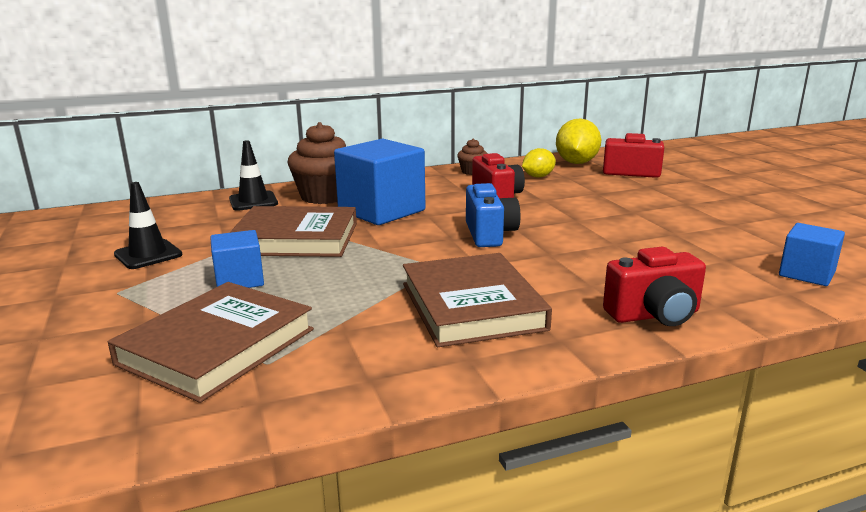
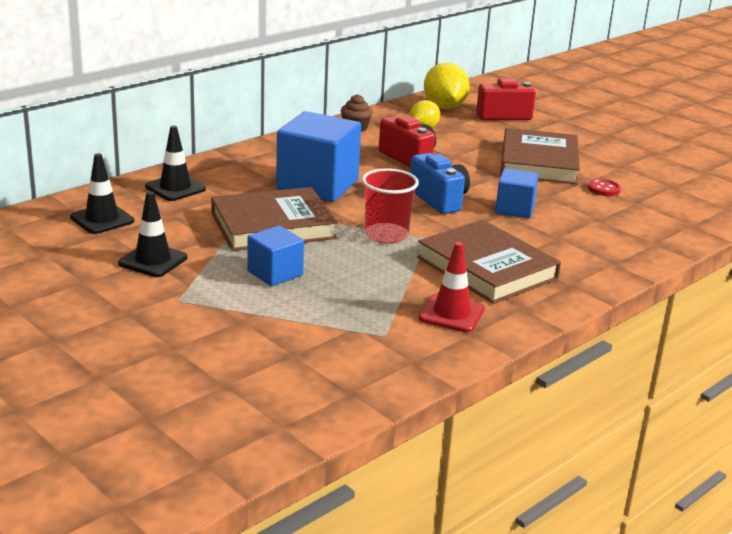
camera: 25 degrees left, 5 degrees up
(159, 218) = (102, 219): none -> black traffic cone
(217, 346) = (331, 330): brown book -> brown book (539, 162)
(325, 196) = (242, 174): brown cupcake -> none
(374, 351) = (451, 314): none -> red traffic cone
(396, 259) = (386, 235): none -> red cup
(654, 315) = (617, 256): red camera -> none
(693, 243) = (604, 189): none -> red button
(806, 274) = (696, 207): blue cube -> blue cube (514, 209)

